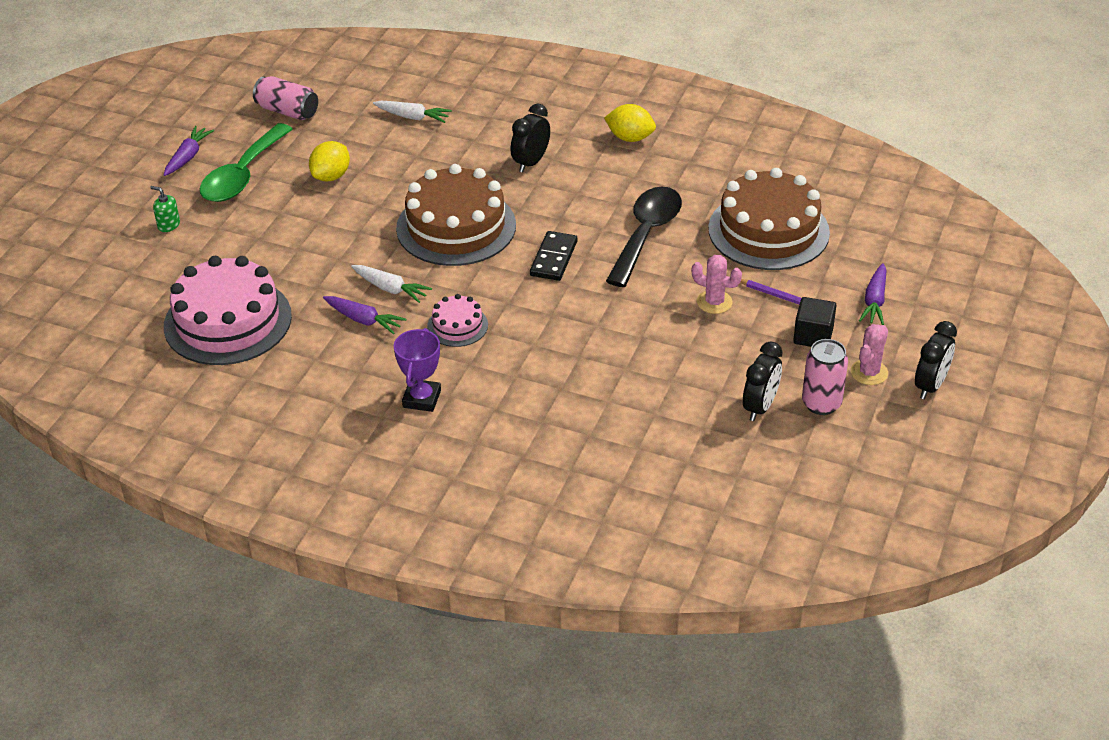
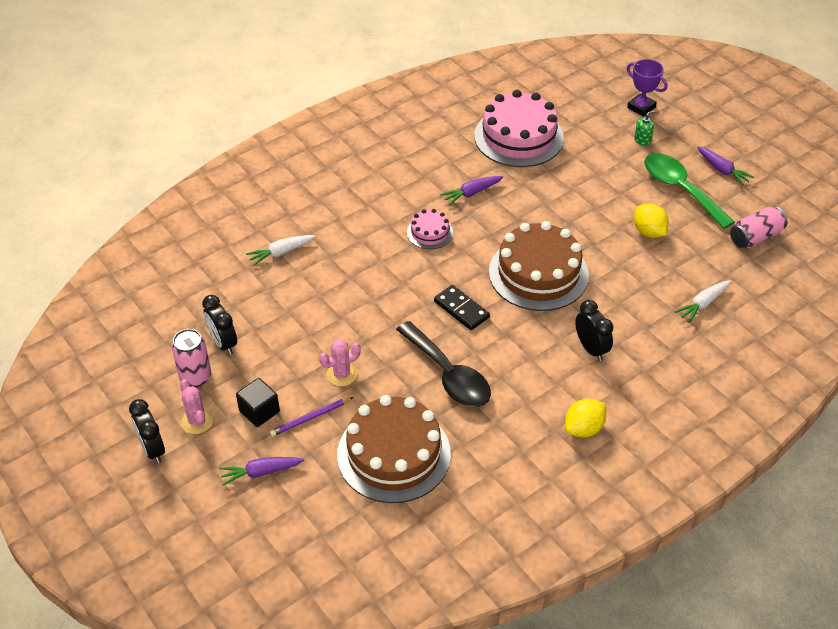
camera: 120 degrees right, 5 degrees up
(390, 289) = (493, 216): white carrot -> white carrot (280, 253)
(422, 399) = (376, 192): purple trophy -> purple trophy (641, 107)
(874, 301) = (260, 472): purple carrot -> purple carrot turned 60 degrees counterclockwise

